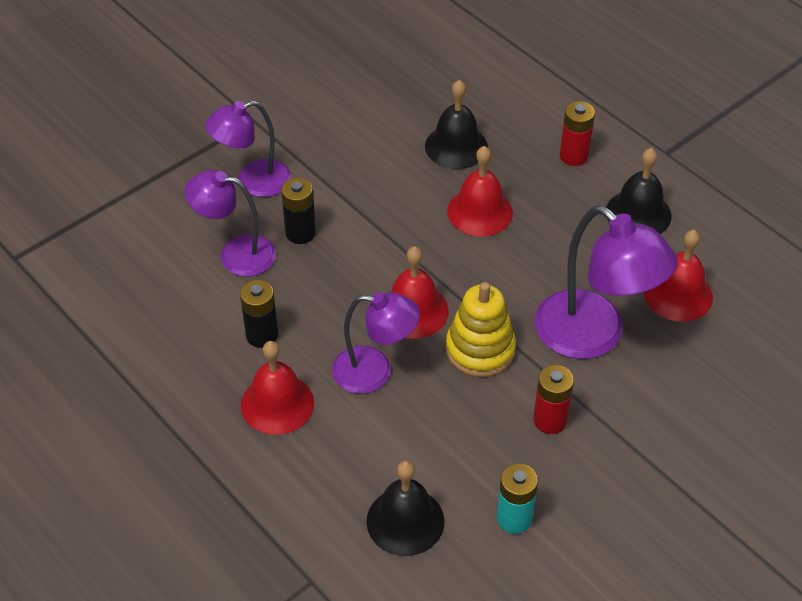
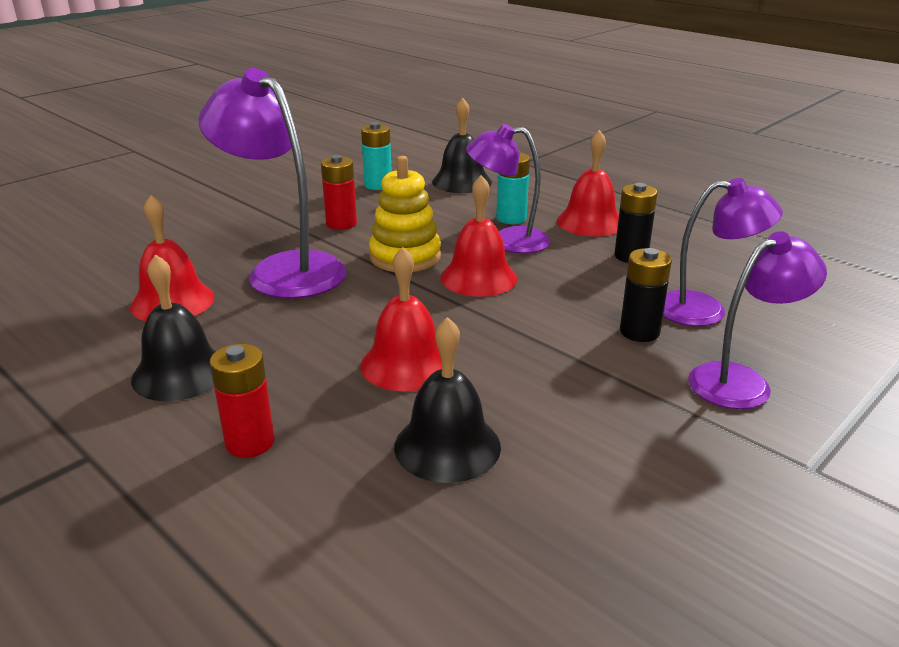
camera: 175 degrees right, 20 degrees down
(361, 418) = (511, 218): none -> turquoise battery

